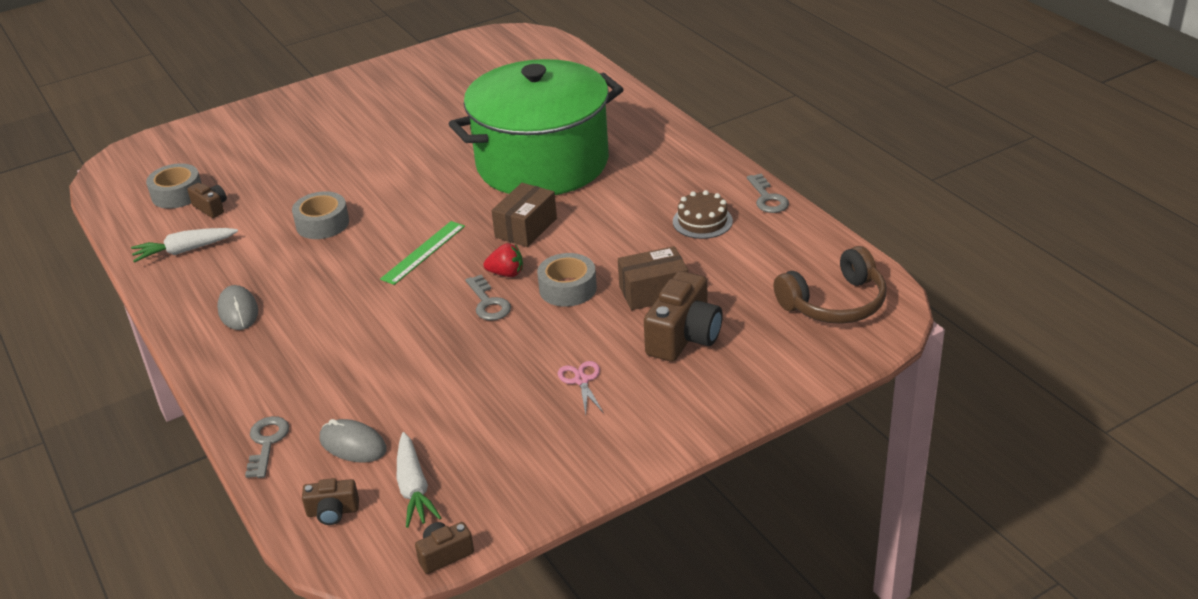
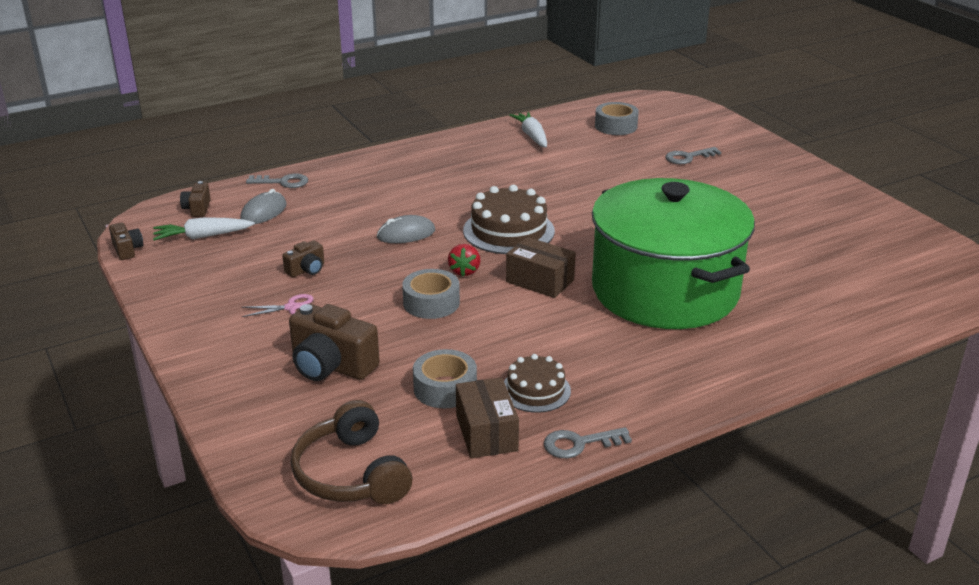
camera: 90 degrees right, 5 degrees down
(211, 208) = (593, 140): brown camera -> brown camera (306, 270)
(238, 311) = (444, 161): grey mouse -> grey mouse (406, 234)
(322, 224) = (562, 185): grey tape -> grey tape (445, 388)
(423, 252) = (508, 231): green ruler -> brown cake
(488, 303) = (421, 263): grey key -> grey key (688, 157)
(653, 292) = (410, 351): brown box -> brown box (486, 433)

